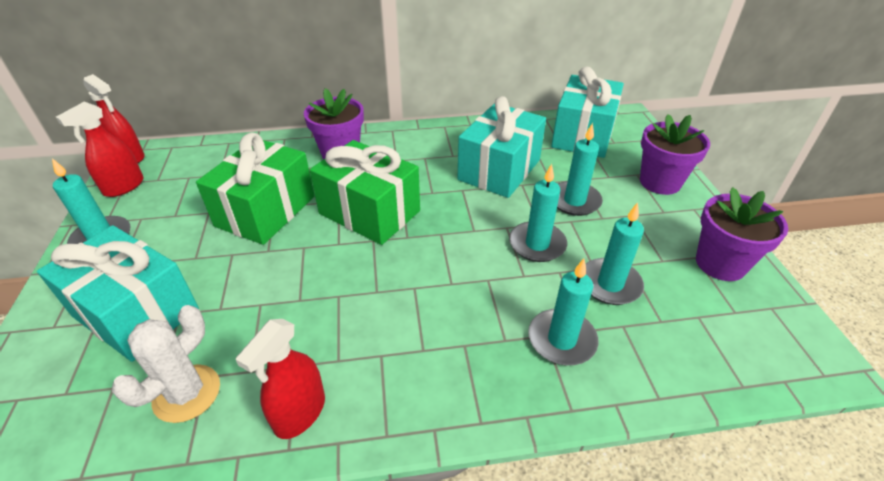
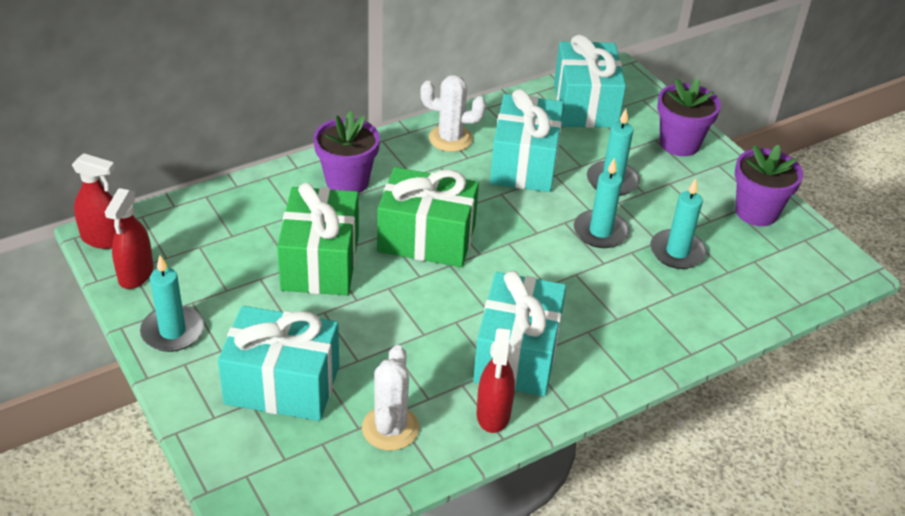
camera: 25 degrees left, 0 degrees up
(373, 349) = (517, 355): none -> turquoise gift
(448, 139) = (450, 138): none -> white cactus
(561, 340) = (660, 306): turquoise candle -> none

